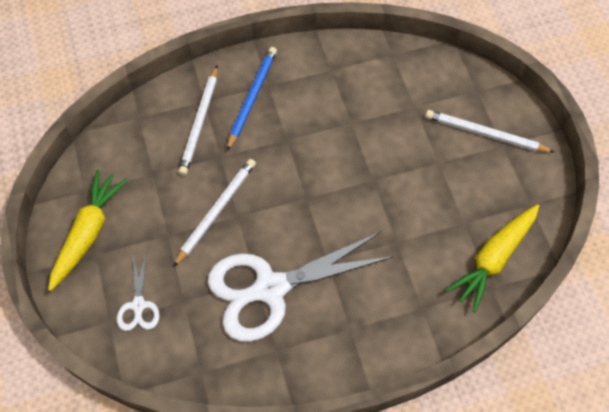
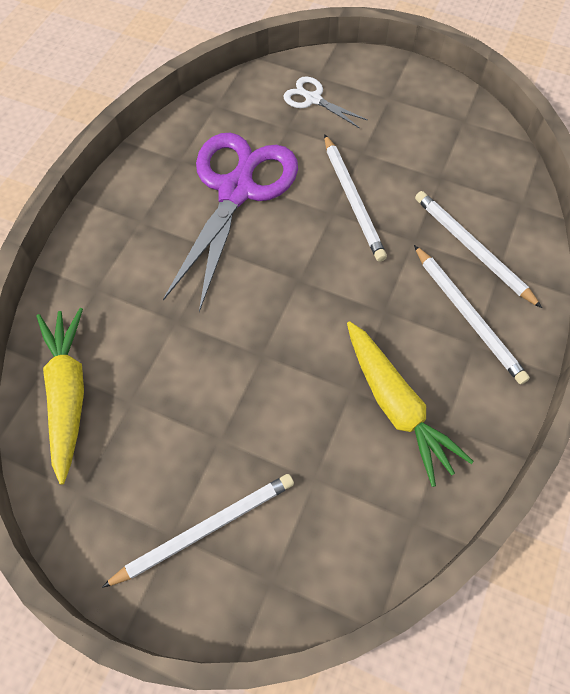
camera: 130 degrees right, 0 degrees up
(88, 233) = (415, 103): yellow carrot -> yellow carrot (396, 406)
(252, 98) = (468, 316): blue pencil -> white pencil
(269, 289) = (236, 190): white scissors -> purple scissors

